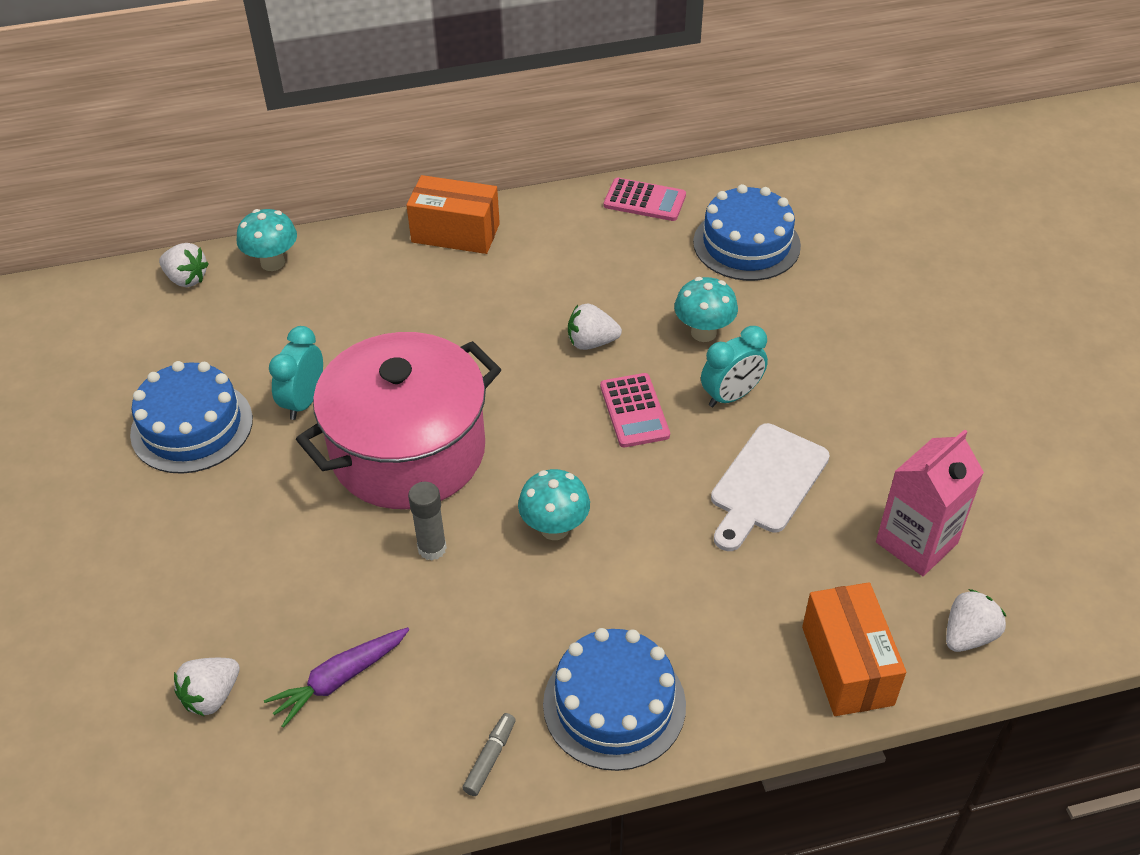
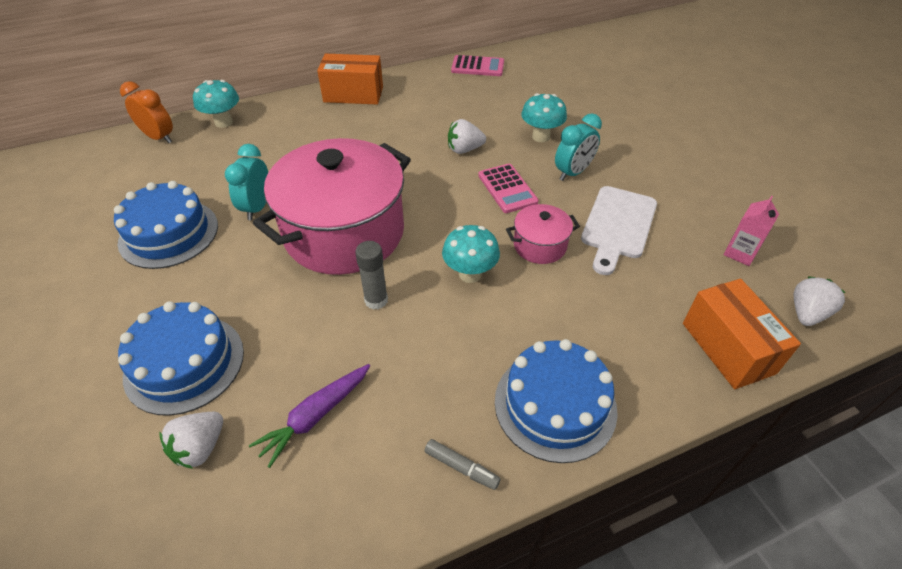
camera: 10 degrees left, 0 degrees up
(186, 279) = (159, 137): white strawberry -> orange clock
(490, 758) = (461, 467): grey marker -> grey marker turned 105 degrees clockwise
(654, 500) = (540, 245): none -> pink pot
(746, 244) = (552, 84): blue cake -> blue cake (184, 363)
(916, 543) = (740, 253): pink carton -> pink carton, size x0.59

